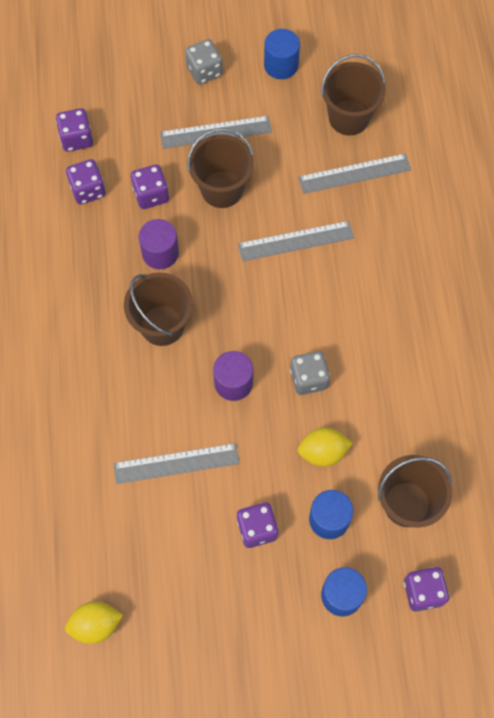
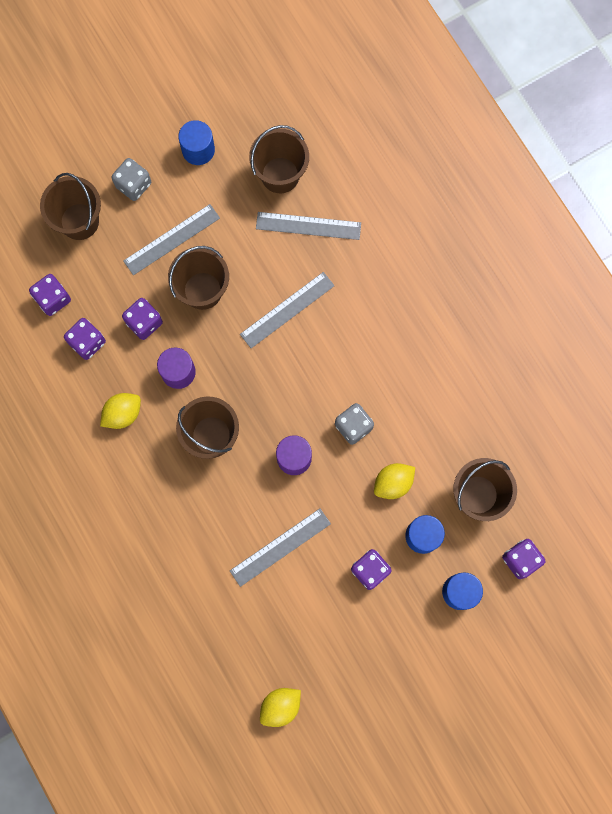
camera: 25 degrees left, 10 degrees up
(87, 268) = (123, 414): none -> yellow lemon
(137, 82) = (79, 221): none -> brown bucket
(354, 173) = (308, 225): grey ruler -> grey ruler turned 45 degrees clockwise

